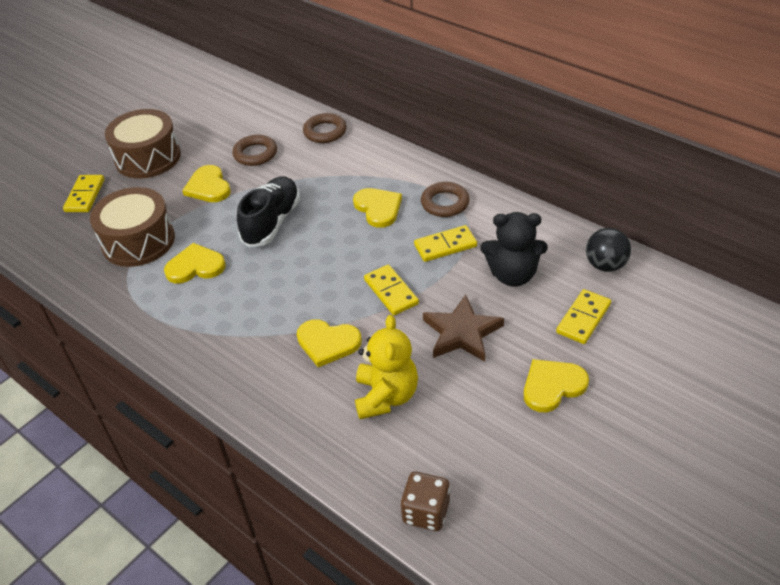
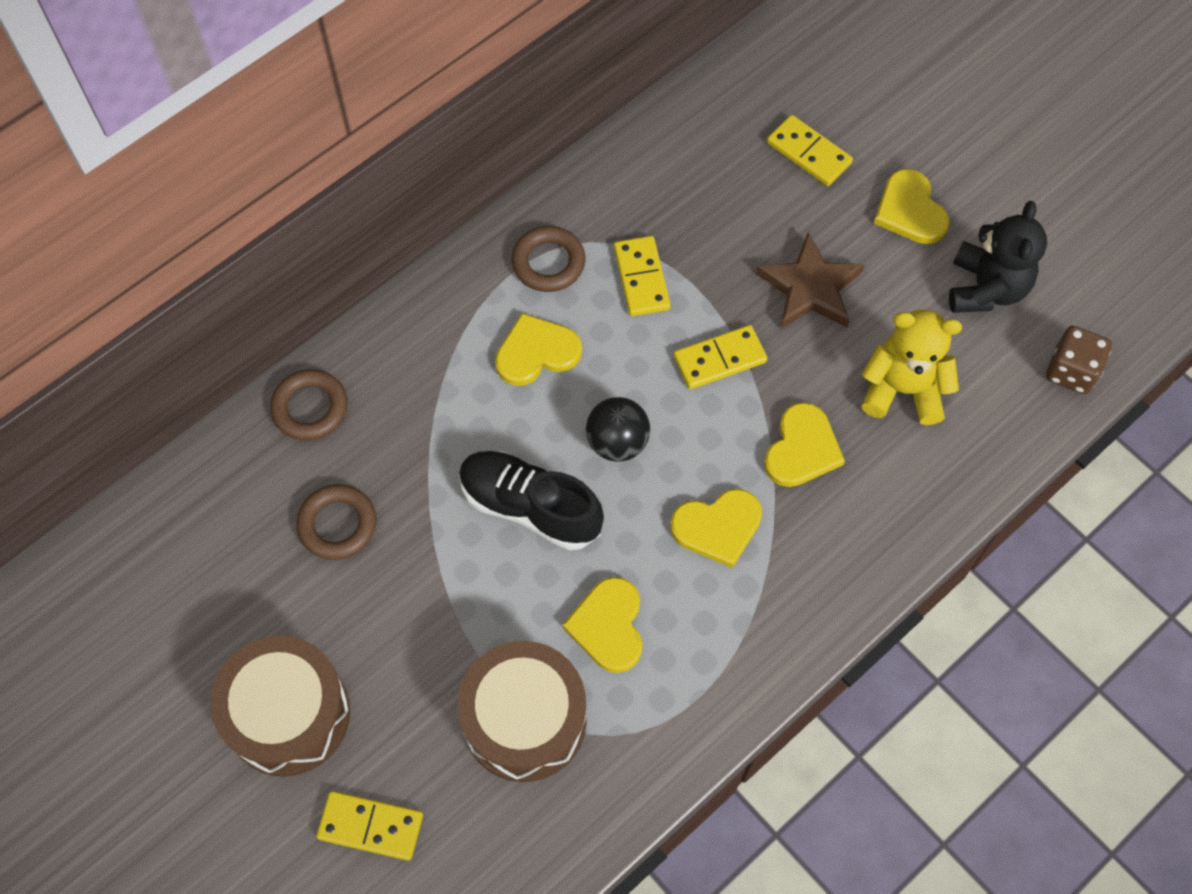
camera: 85 degrees left, 20 degrees up
(208, 187) = (409, 605): yellow heart -> yellow heart (717, 527)
(513, 275) = (717, 210): black teddy bear -> black teddy bear (986, 288)
(605, 265) = (721, 106): black ball -> black ball (617, 442)

